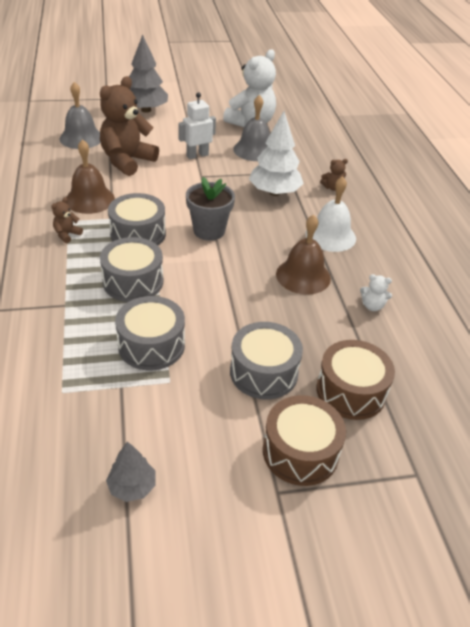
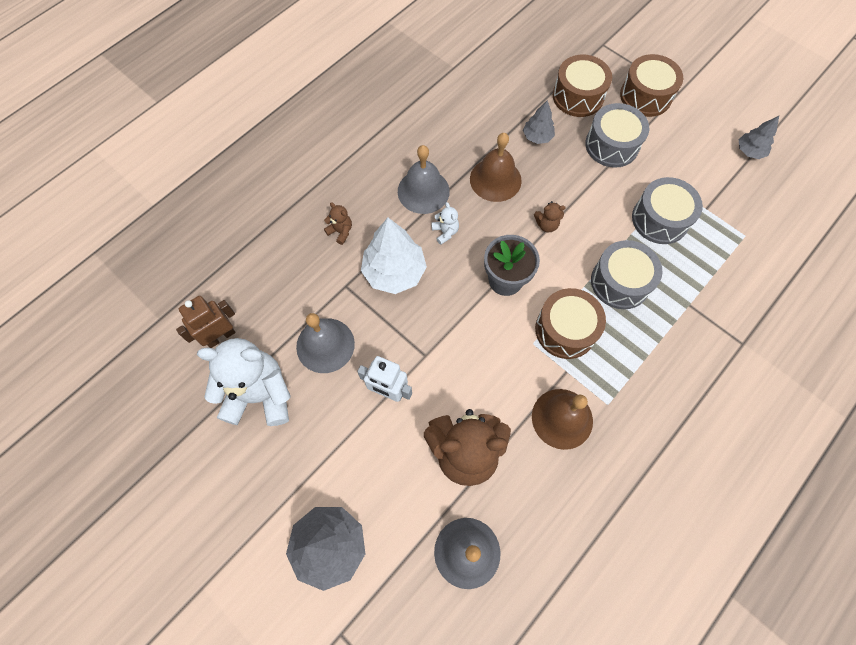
camera: 125 degrees left, 25 degrees up
(67, 234) = (625, 384): brown teddy bear -> brown teddy bear (546, 225)
(138, 234) = (565, 330): grey drum -> brown drum
(303, 125) = (220, 336): none -> brown robot
(325, 327) = (537, 137): none -> grey tree
(330, 236) = (423, 191): white bell -> grey bell
(372, 306) = (486, 123): white teddy bear -> white teddy bear (445, 232)

